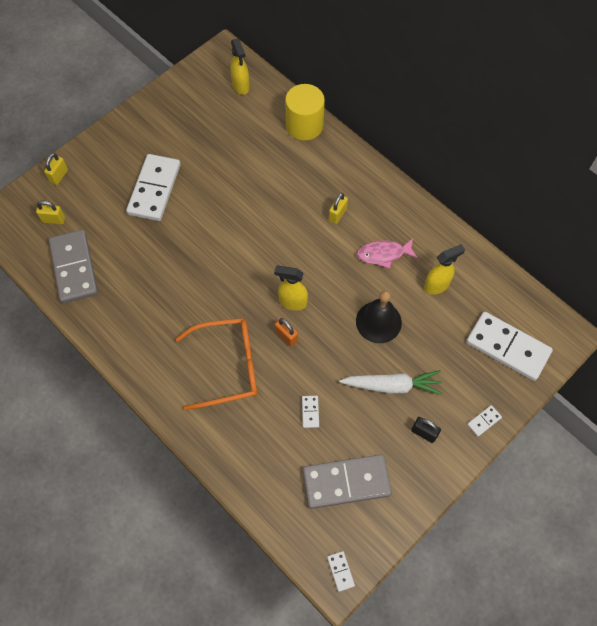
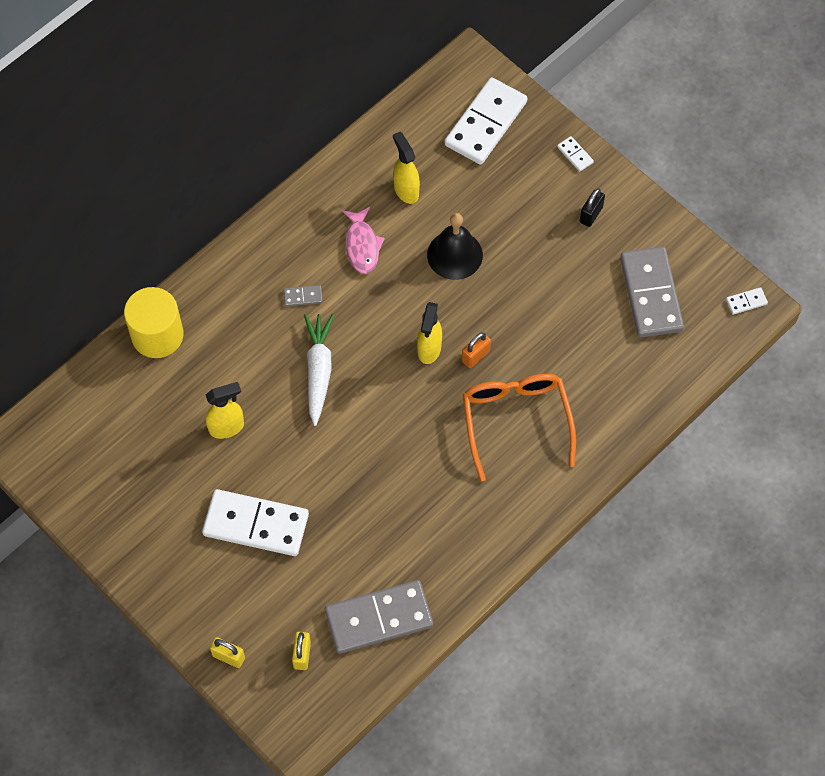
camera: 90 degrees left, 0 degrees up
(241, 86) = (82, 418): yellow spray bottle -> yellow spray bottle (227, 427)
(310, 412) = (571, 330): white domino -> none
(337, 215) = (303, 296): yellow padlock -> grey domino
(392, 386) = (536, 244): white carrot -> white carrot (318, 370)

